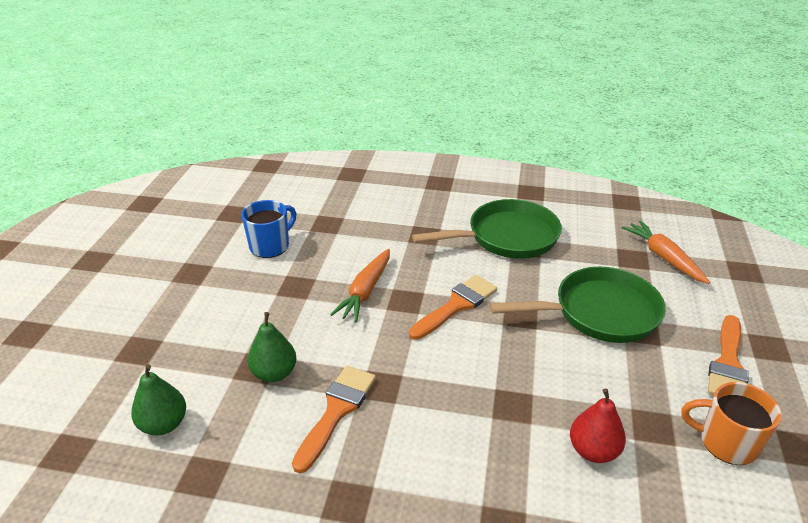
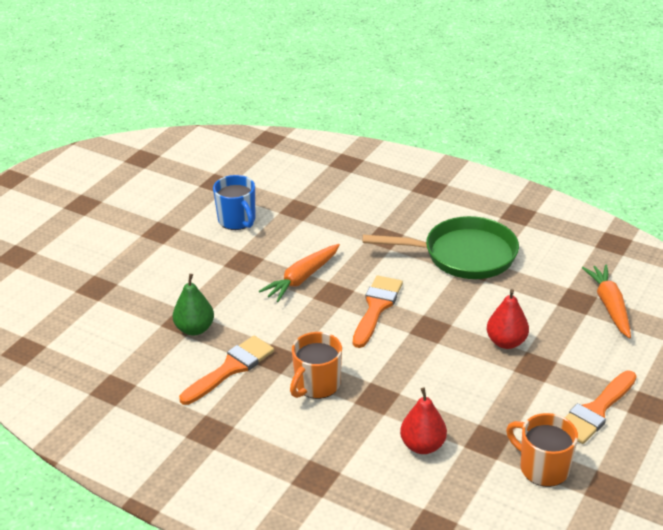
camera: 20 degrees right, 0 degrees up
(164, 424) = (97, 347): green pear -> none
(270, 246) = (237, 220): blue mug -> blue mug turned 90 degrees clockwise
(441, 407) = (316, 385): none -> orange mug
(456, 306) = (376, 308): orange brush -> orange brush turned 45 degrees counterclockwise
(599, 313) = (506, 342): green pan -> red pear

